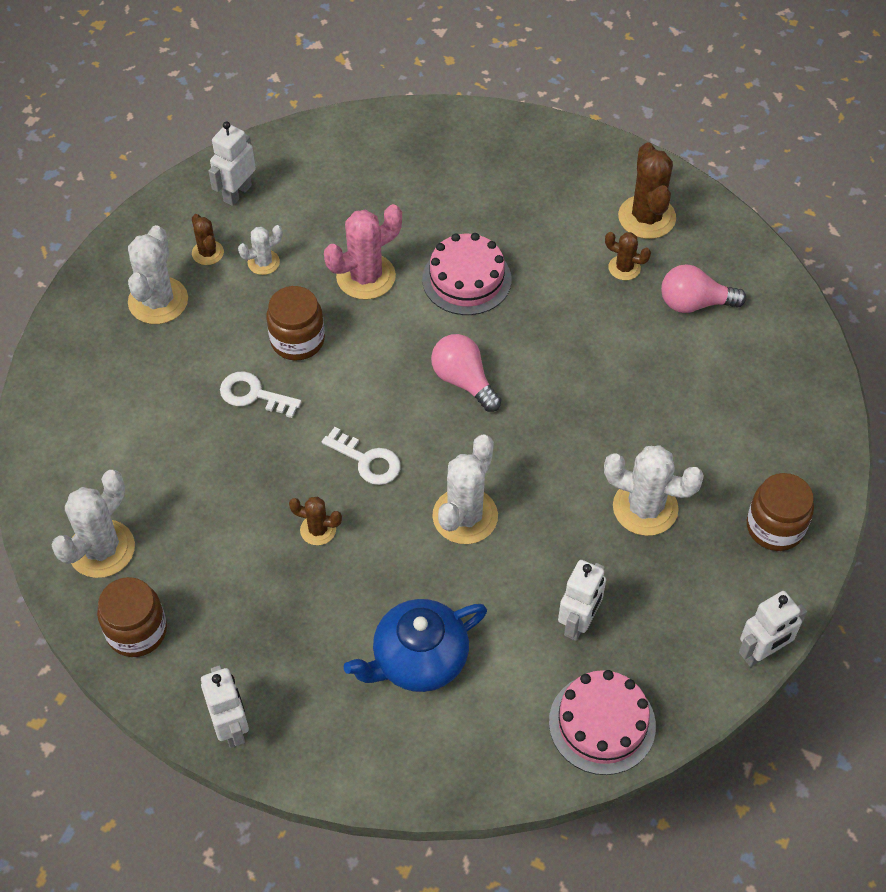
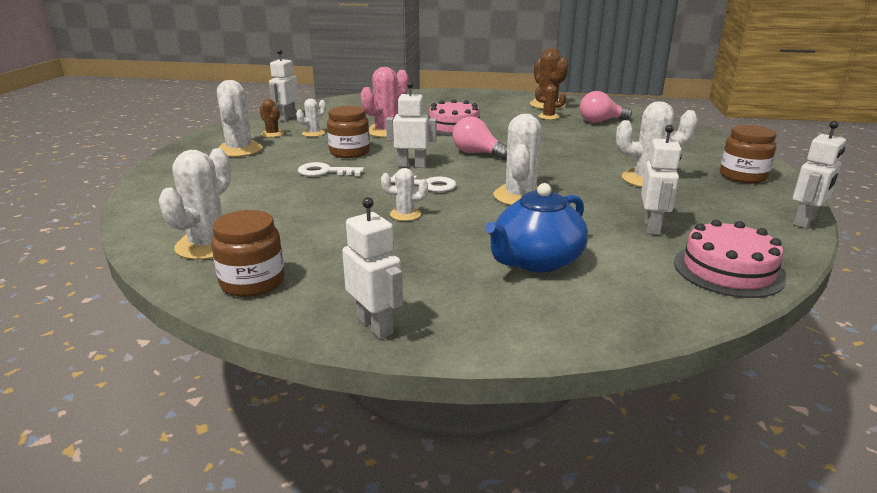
camera: 15 degrees left, 30 degrees down
(318, 530) = (405, 214): brown cactus -> white cactus
(365, 399) = (411, 165): none -> white robot

